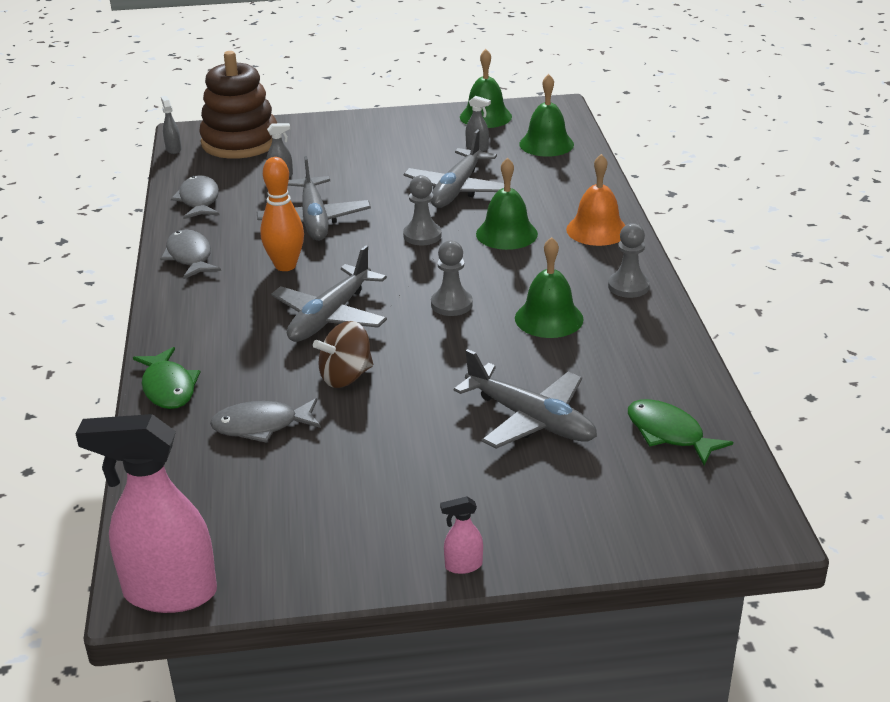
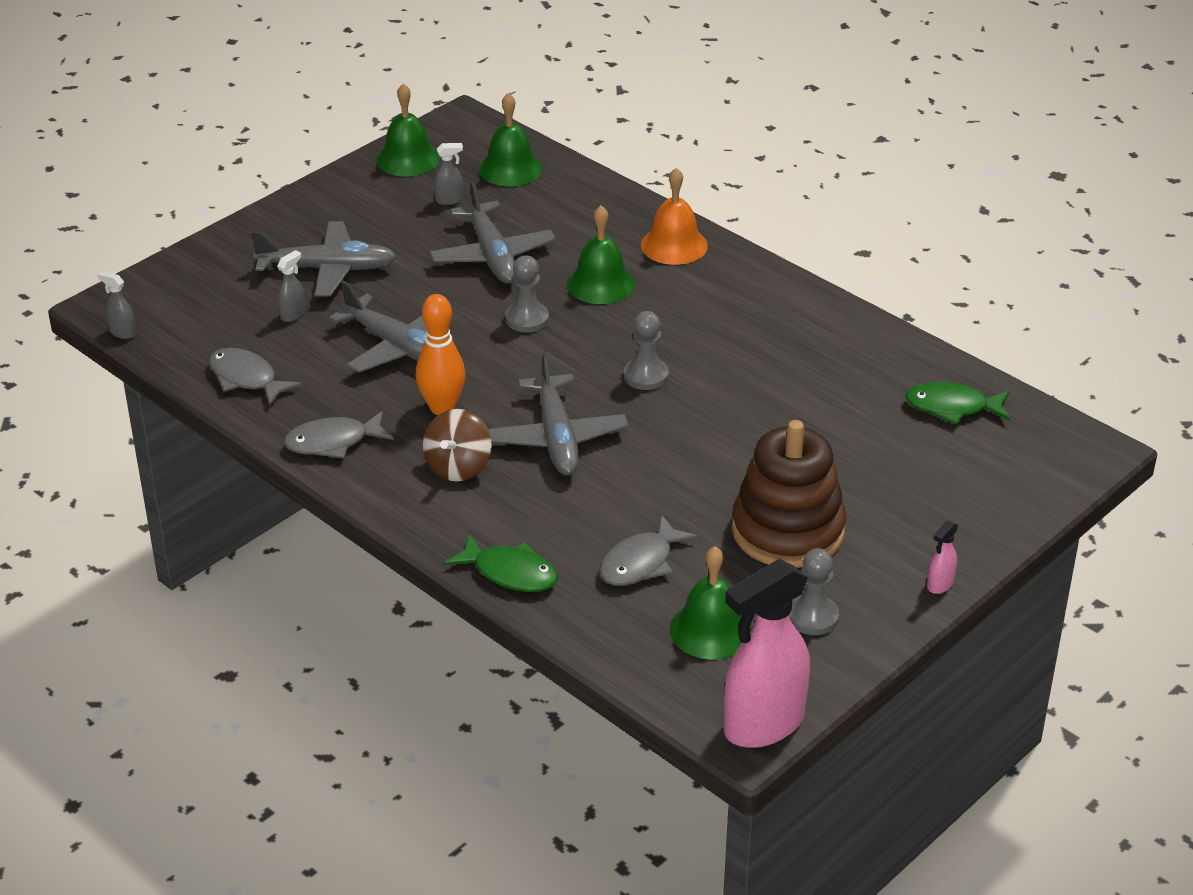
camera: 40 degrees left, 5 degrees up
(190, 257) = (333, 442): grey fish -> grey fish turned 45 degrees counterclockwise
(240, 142) = (186, 293): brown stacking toy -> brown stacking toy (788, 531)
(346, 377) = (649, 485): brown spinning top -> brown spinning top (458, 467)
(530, 419) = (841, 447): grey plane -> grey plane (327, 269)
(549, 318) = (743, 351): green bell -> green bell (711, 629)
(628, 286) = (768, 290): grey pawn -> grey pawn (813, 617)

